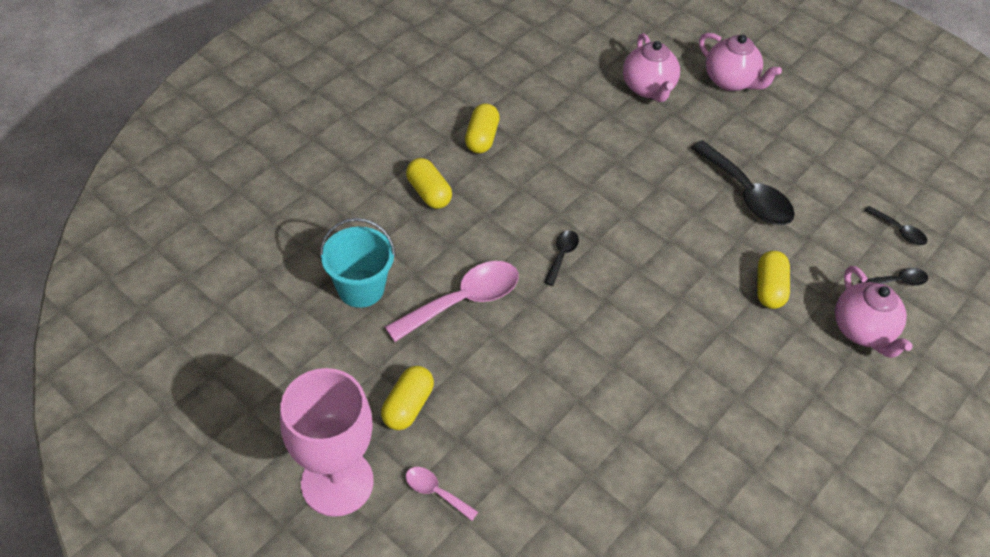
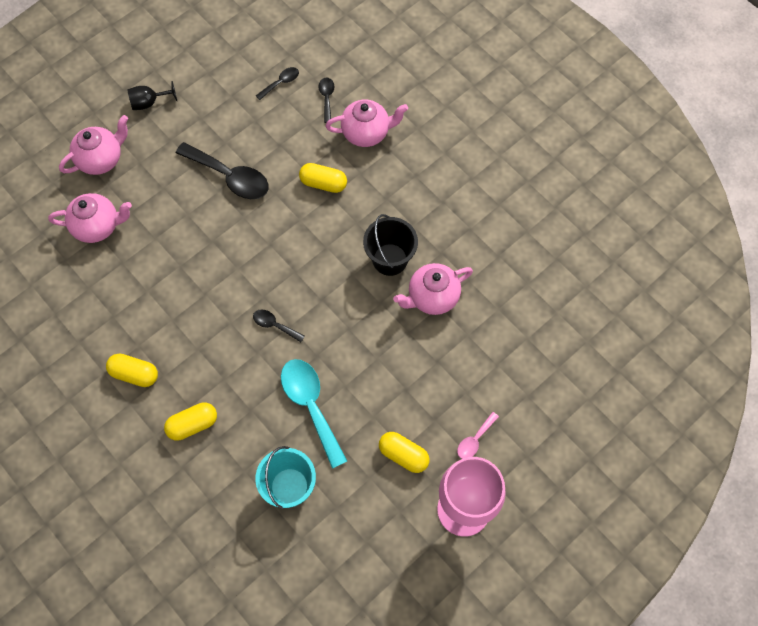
camera: 80 degrees left, 15 degrees up
(463, 301) = (311, 406): pink spoon -> turquoise spoon
(636, 426) = (432, 297): none -> pink teapot
(680, 371) = (390, 259): none -> black bucket
(746, 194) = (230, 177): black spoon -> black spoon turned 60 degrees clockwise
(818, 111) = (149, 103): none -> black goblet

